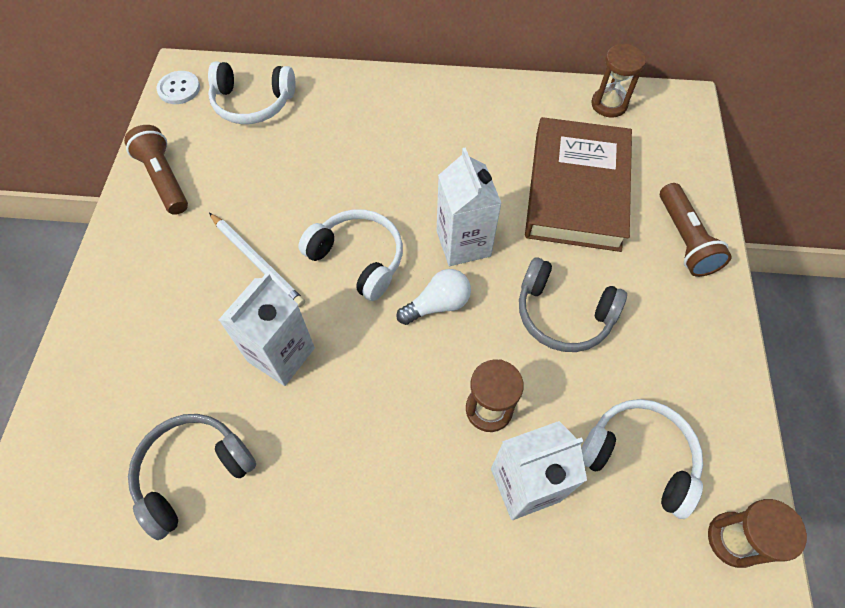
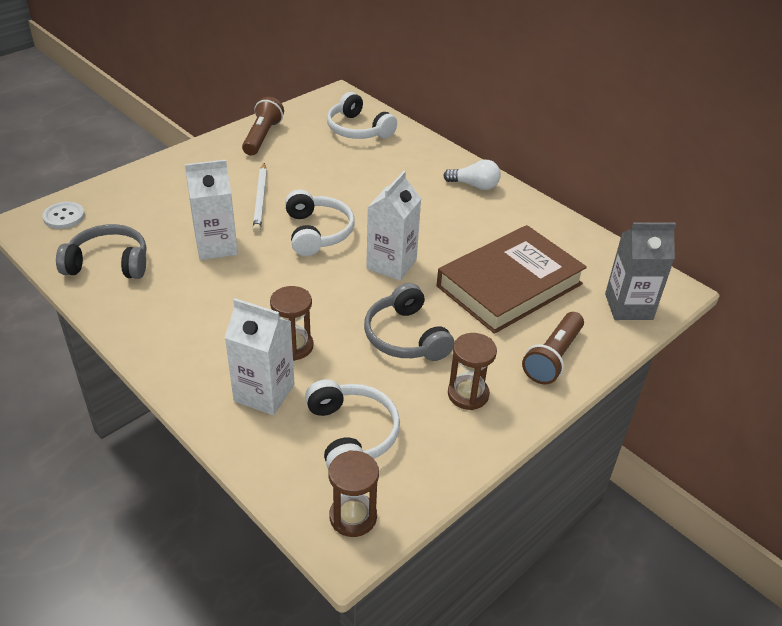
camera: 40 degrees right, 20 degrees down
(179, 89) = (325, 102): white button -> white button (64, 216)
(437, 304) = (333, 281): white light bulb -> white light bulb (474, 185)
(609, 104) = (604, 257): brown hourglass -> brown hourglass (468, 394)
(677, 143) = (628, 306): none -> grey carton

